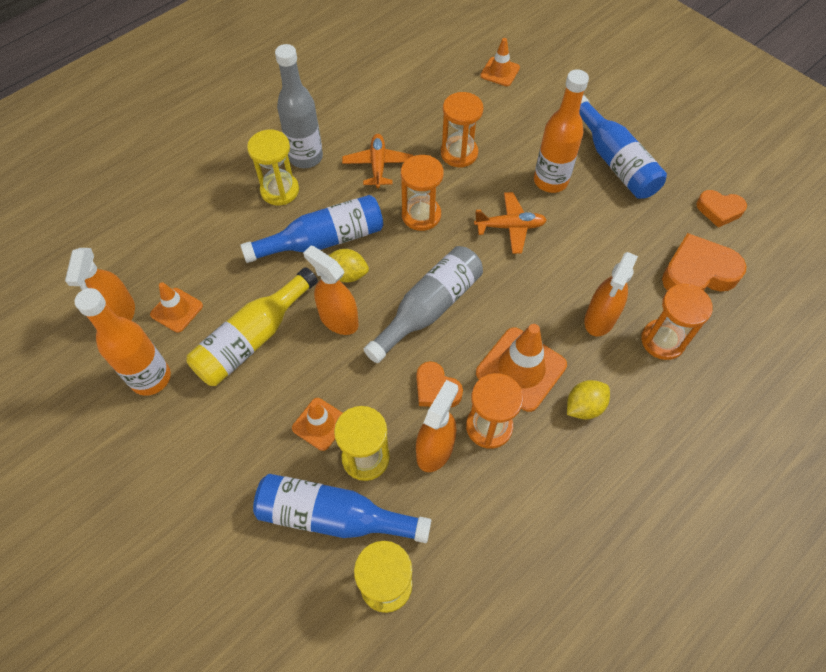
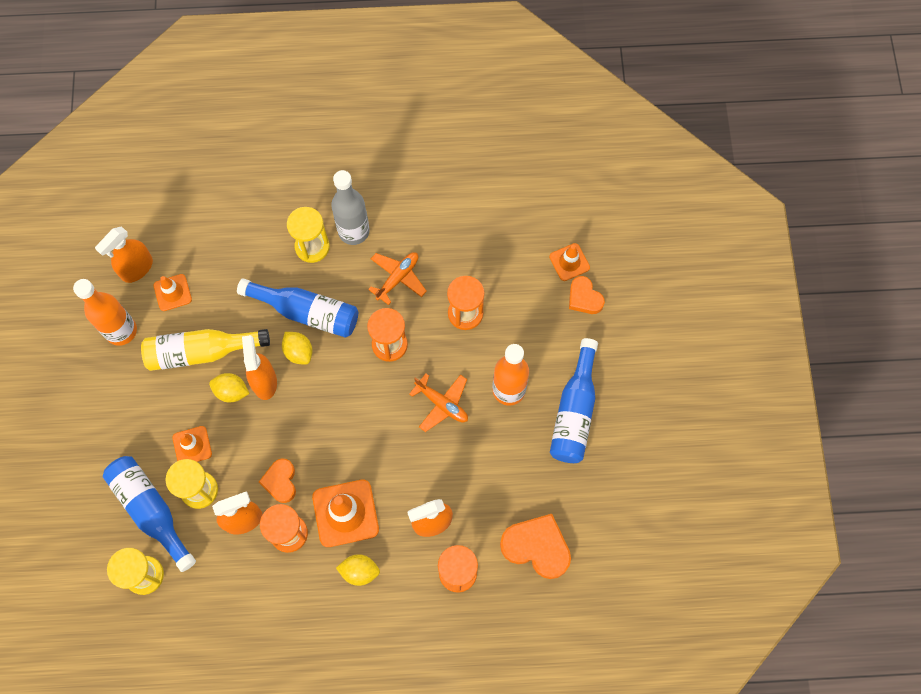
camera: 40 degrees right, 10 degrees up
(315, 350) = (231, 391): none -> yellow lemon
(429, 309) = (328, 421): grey bottle -> none
(719, 210) = (608, 514): orange heart -> orange heart (584, 298)

